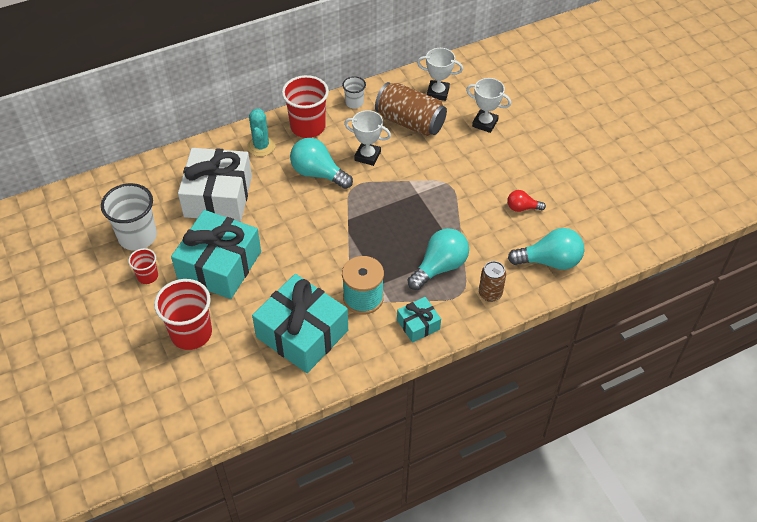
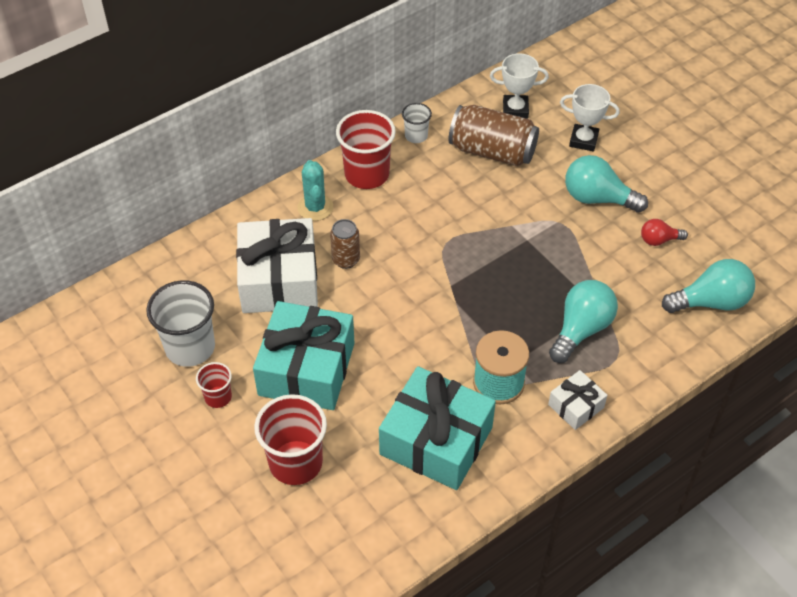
camera: 10 degrees left, 0 degrees up
(318, 173) = (397, 232): turquoise light bulb -> turquoise light bulb (597, 198)
(367, 156) = (452, 201): white trophy -> none
(418, 324) = (576, 406): turquoise gift -> white gift
(490, 294) = (651, 353): brown can -> brown can (346, 260)

